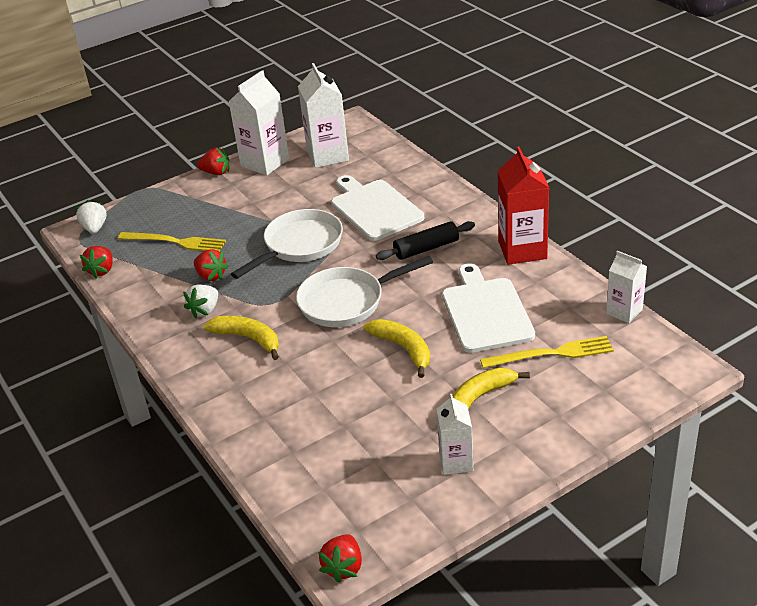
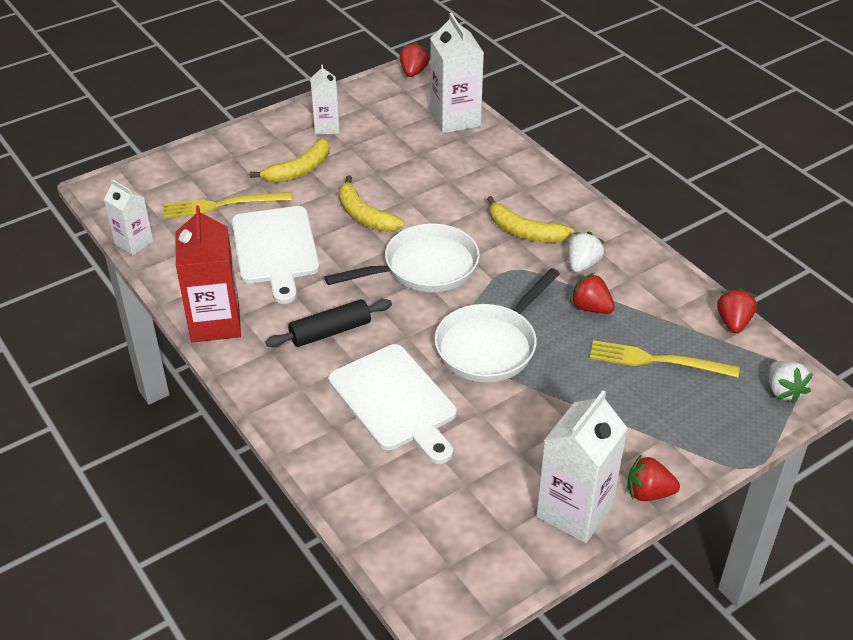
camera: 175 degrees right, 5 degrees up
(327, 156) = (473, 519): white carton -> white carton (455, 119)

